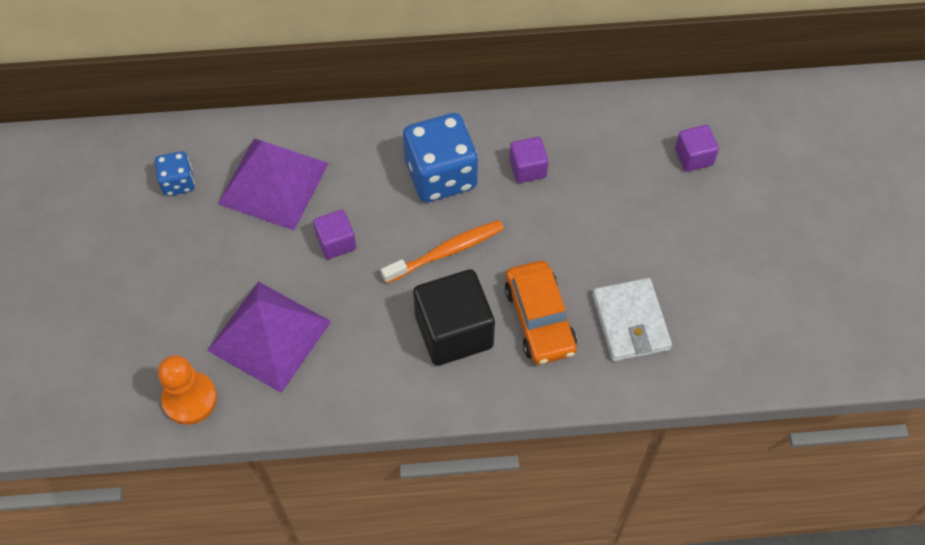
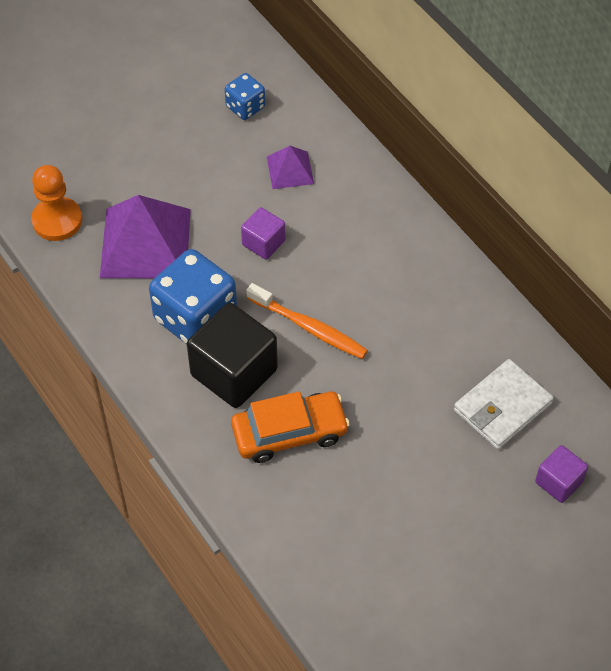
camera: 60 degrees right, 5 degrees down
(273, 183) = (290, 170): purple pyramid -> purple pyramid, size x0.51
(441, 175) = (385, 285): blue dice -> blue dice (195, 318)
(527, 168) = (441, 348): purple cube -> none
(539, 319) = (289, 433): orange car -> orange car turned 150 degrees counterclockwise
(630, 322) = (334, 509): white wallet -> white wallet (502, 407)

